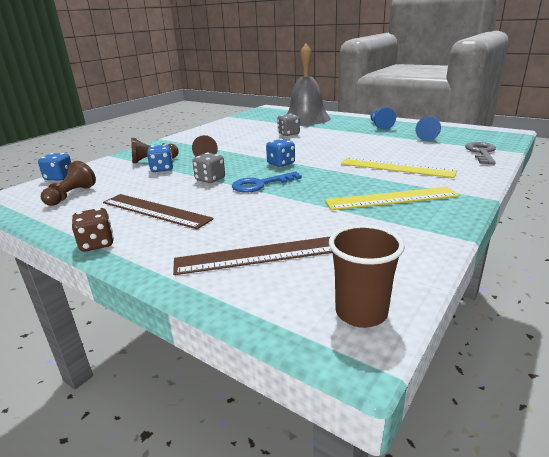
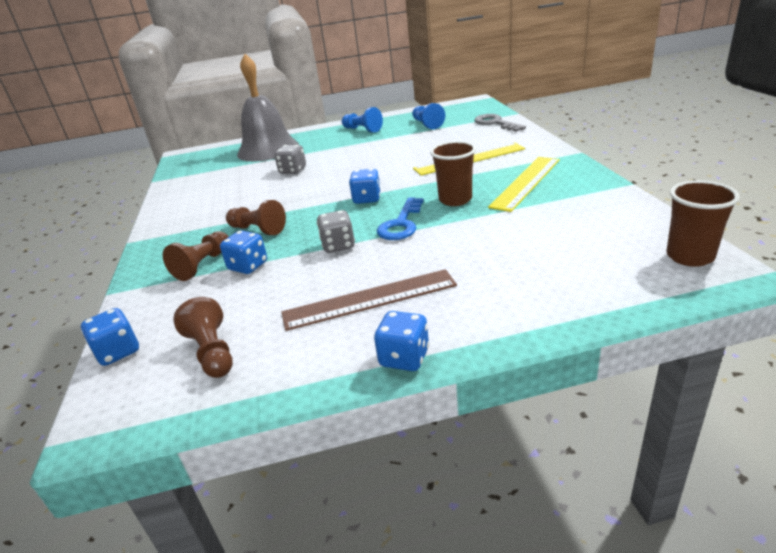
camera: 45 degrees left, 5 degrees up
(97, 244) = (404, 358): brown dice -> blue dice
(257, 255) = (553, 270): brown ruler -> none
(320, 186) = (455, 200): none -> brown cup

